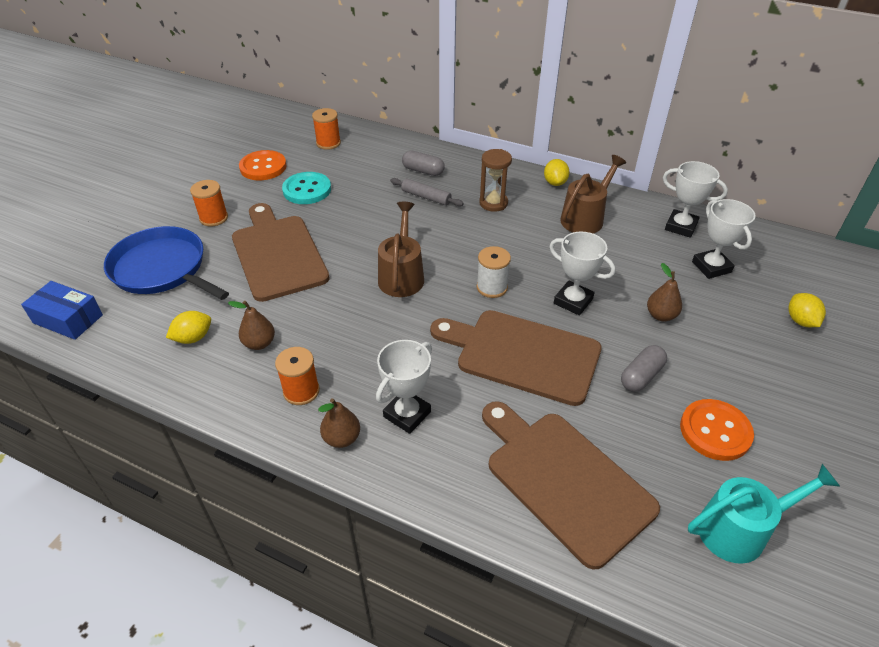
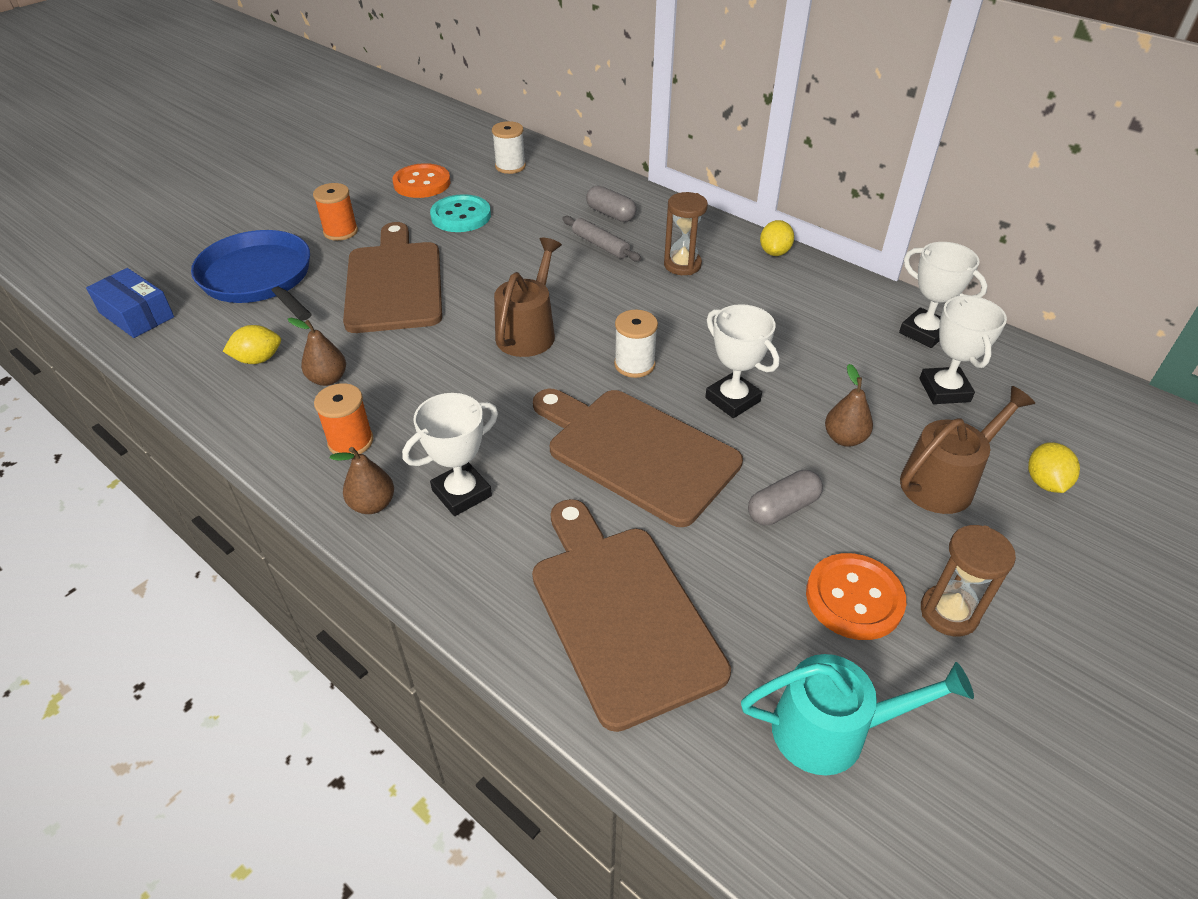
camera: 15 degrees right, 0 degrees up
(328, 143) = (510, 166): orange spool -> white spool
(585, 218) = (796, 301): brown watering can -> brown watering can (945, 481)
(779, 427) = (949, 613): none -> brown hourglass

